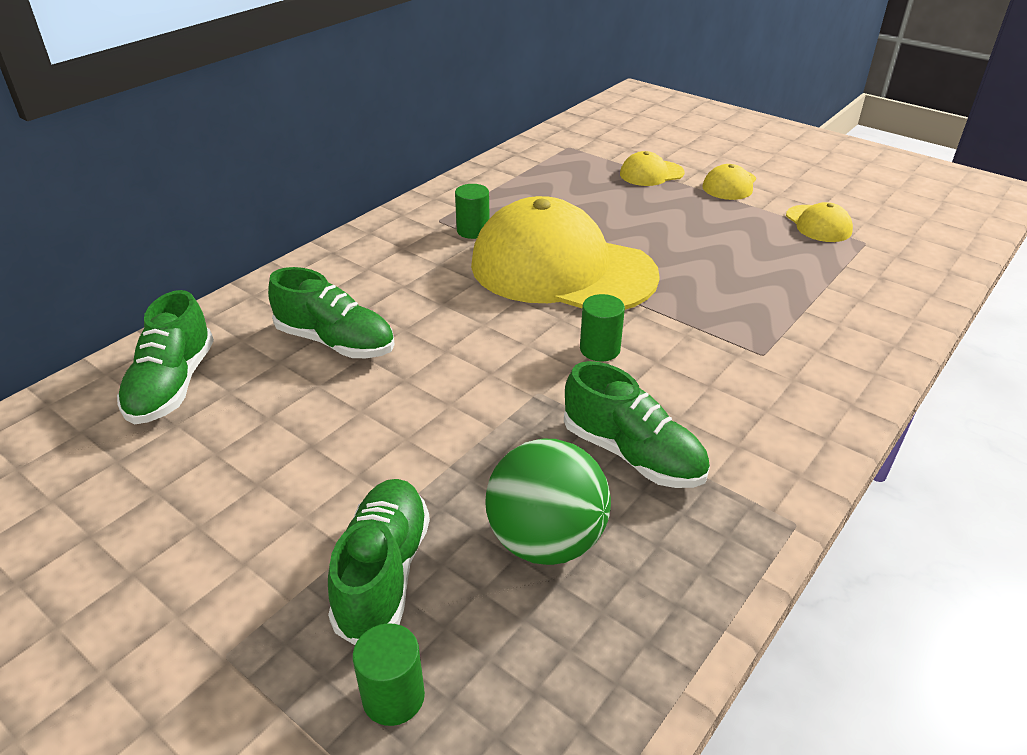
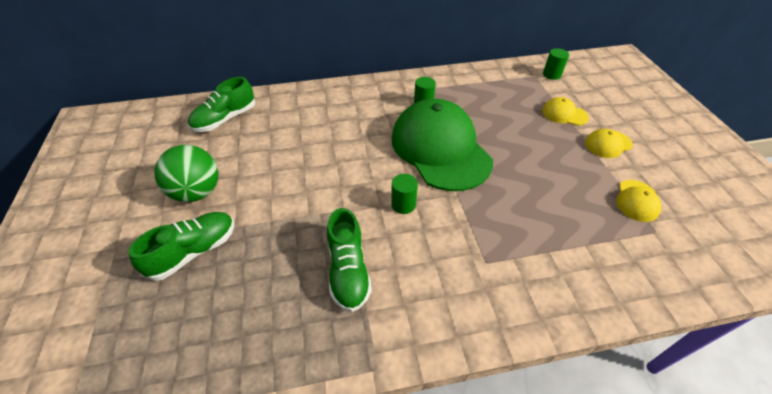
camera: 40 degrees right, 10 degrees up
(335, 342) = (299, 132): green shoe -> none
(393, 697) = (138, 306): green cylinder -> green cylinder (551, 74)
(546, 541) = (262, 285): green ball -> green ball (197, 192)
(562, 269) = (440, 148): yellow cap -> green cap

